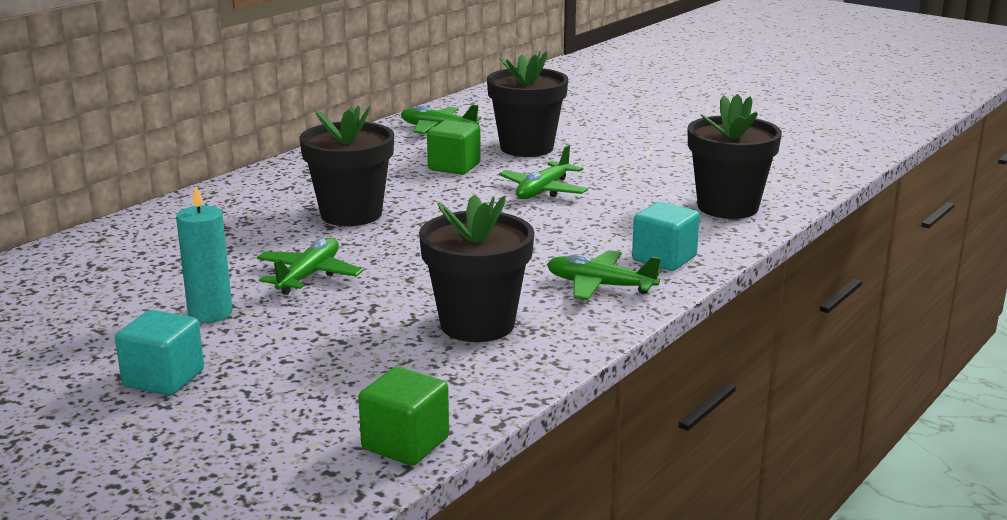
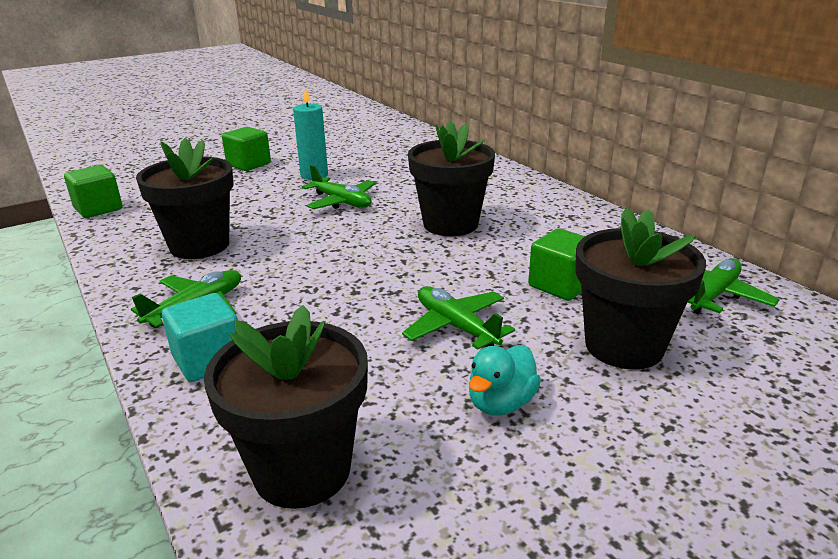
camera: 110 degrees right, 5 degrees up
(164, 378) = (249, 164): turquoise cube -> green cube
(618, 171) = (501, 403): none -> turquoise duck

